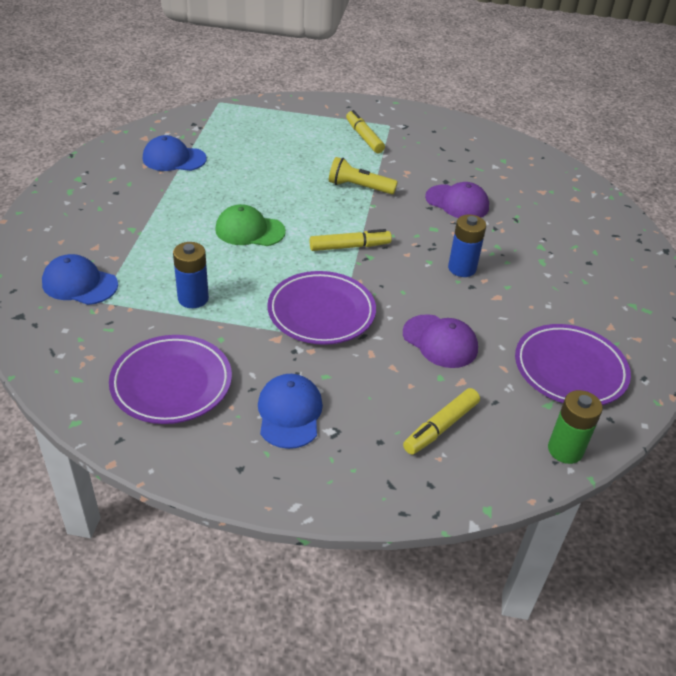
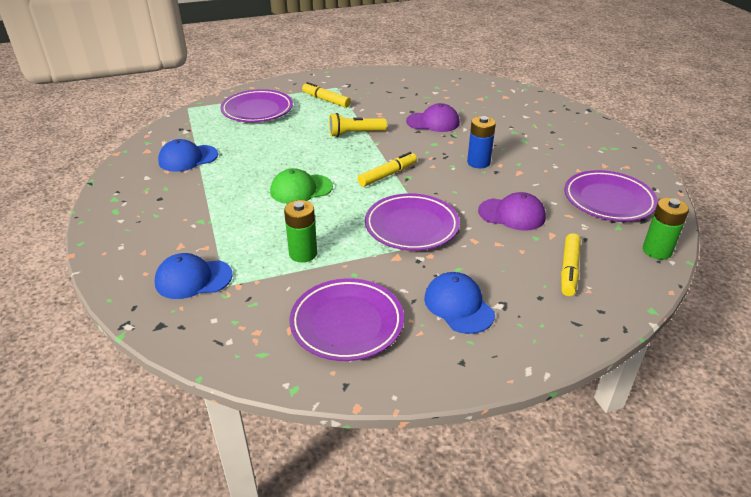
camera: 25 degrees left, 5 degrees down
(193, 298) = (303, 253): blue battery -> green battery
(283, 127) = (257, 110): none -> purple plate

